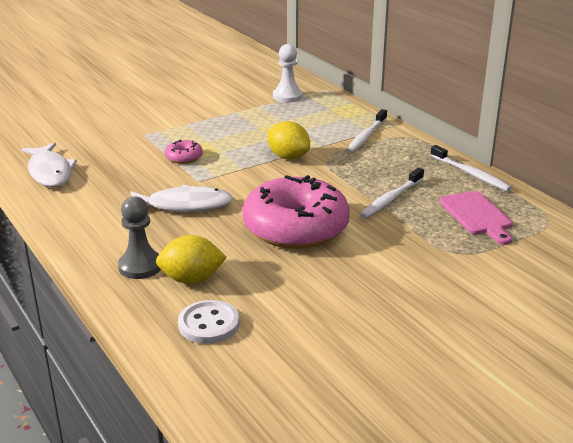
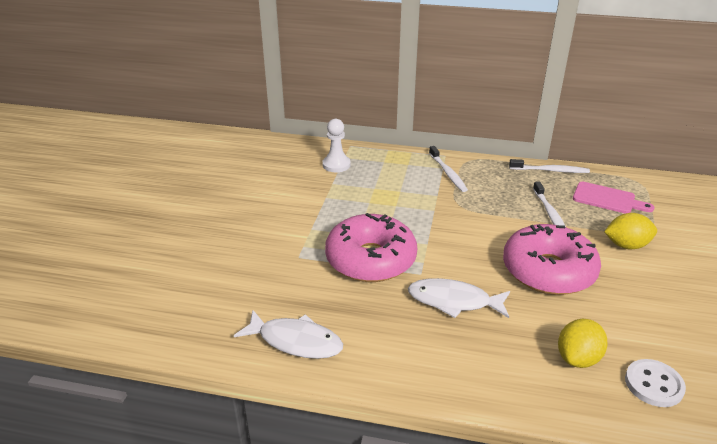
camera: 45 degrees left, 5 degrees up
(140, 266) = (531, 374): grey pawn -> none
(184, 157) = (371, 259): pink donut -> pink donut, size x2.43
(184, 205) = (454, 301): white fish -> white fish turned 120 degrees counterclockwise
(288, 157) = (436, 217): yellow lemon -> yellow lemon (626, 245)

